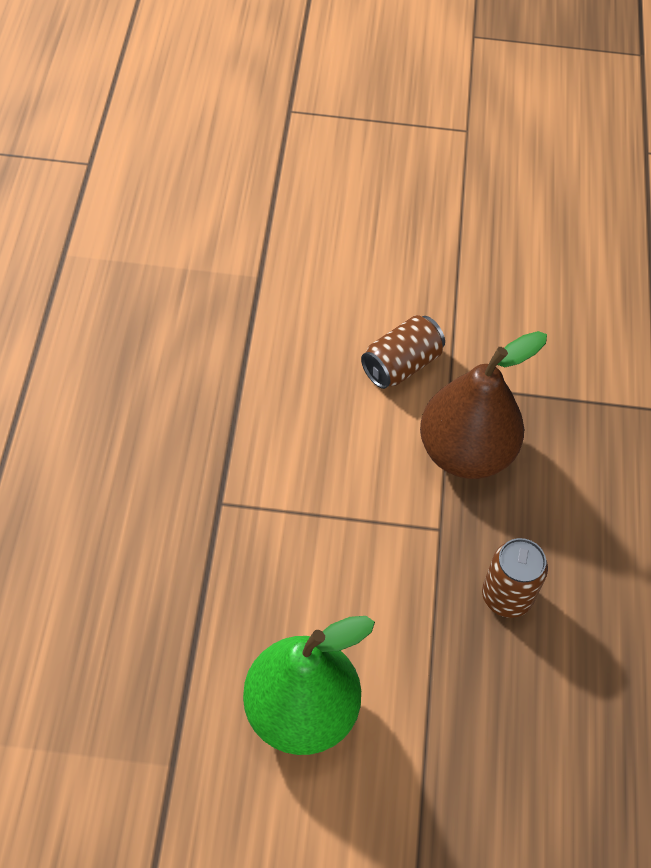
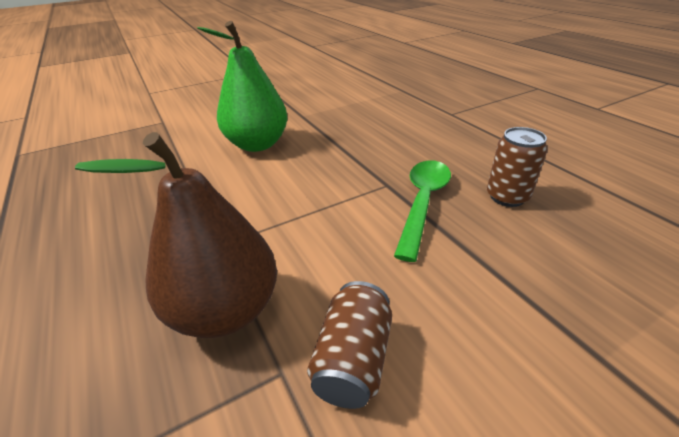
camera: 150 degrees right, 20 degrees down
(215, 453) = (423, 203): none -> green spoon
(507, 596) = (146, 233): brown can -> brown can (507, 197)

